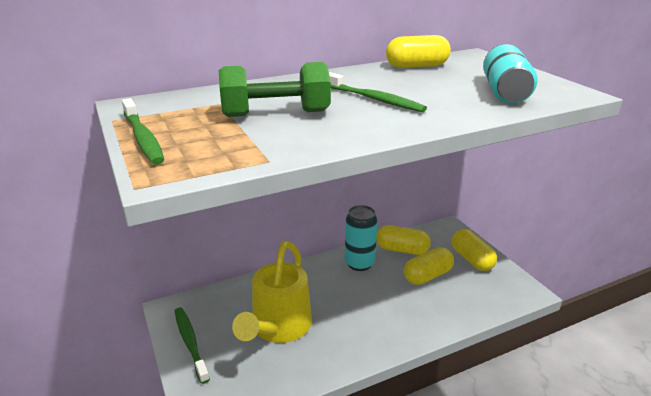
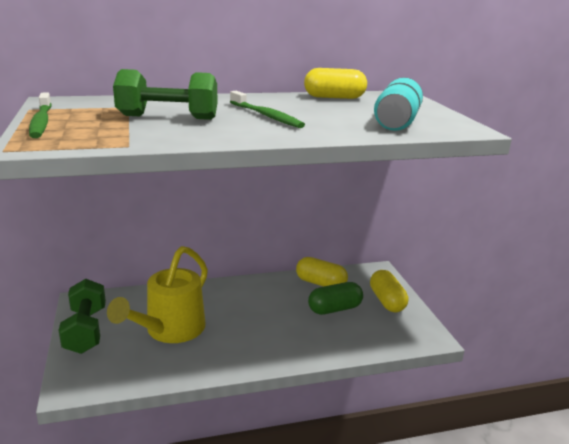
camera: 10 degrees right, 5 degrees down
(190, 343) = (86, 330): green toothbrush -> green dumbbell
(359, 263) = (273, 289): turquoise can -> none
(427, 276) = (334, 309): yellow capsule -> green capsule

